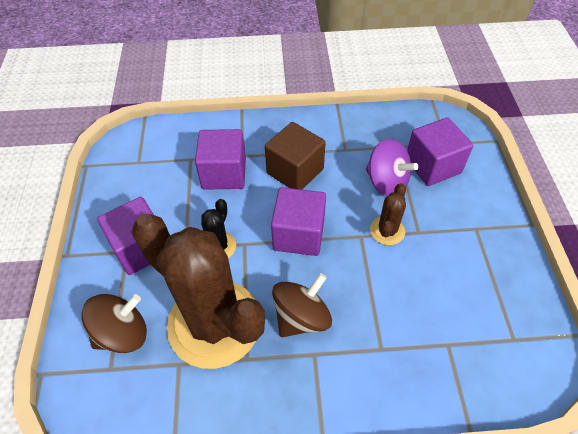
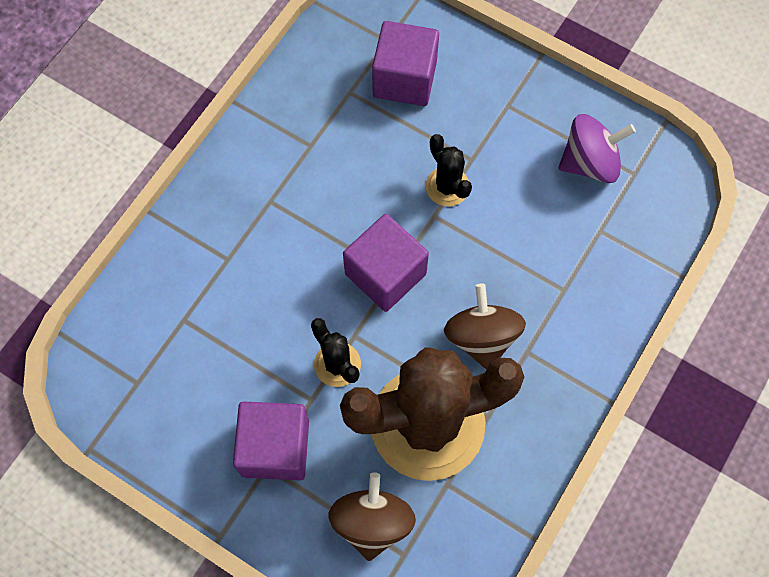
camera: 55 degrees left, 15 degrees up
(224, 173) = (238, 296): purple cube -> none
(295, 171) = (298, 219): brown cube -> none
(386, 182) = (388, 140): purple spinning top -> purple spinning top (589, 162)
(387, 231) = (447, 186): brown cactus -> black cactus

